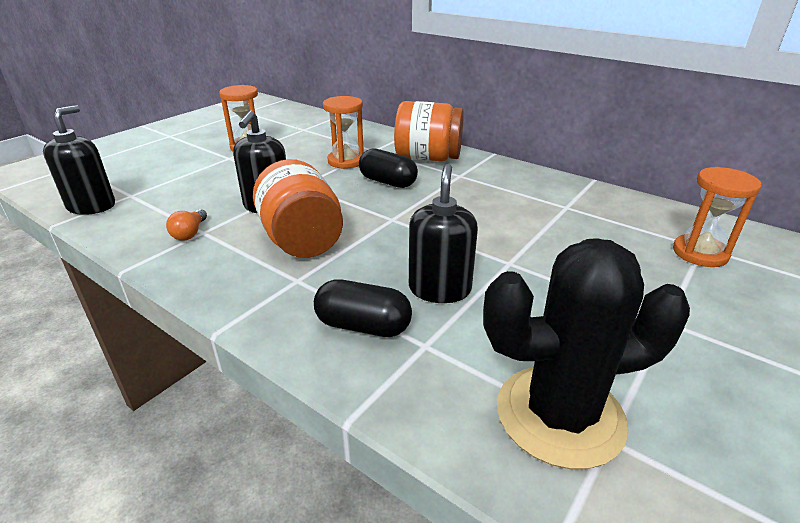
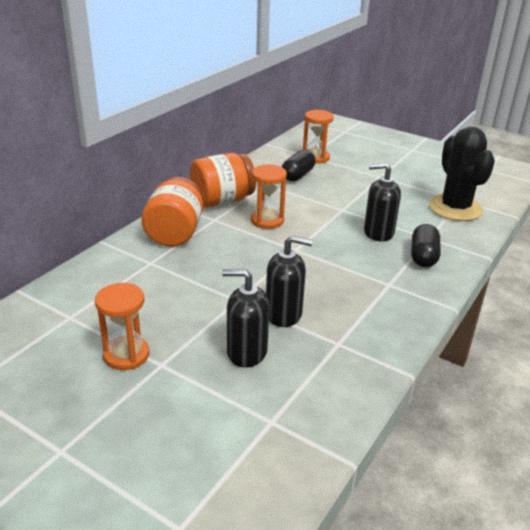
camera: 95 degrees left, 0 degrees up
(92, 206) = (303, 446): black soap dispenser -> black soap dispenser (246, 352)
(190, 233) = (342, 351): orange light bulb -> none
(302, 240) = (338, 288): orange jar -> orange jar (222, 200)
(346, 161) = (179, 278): orange hourglass -> orange hourglass (267, 220)
(388, 182) = (229, 253): black capsule -> black capsule (298, 175)

